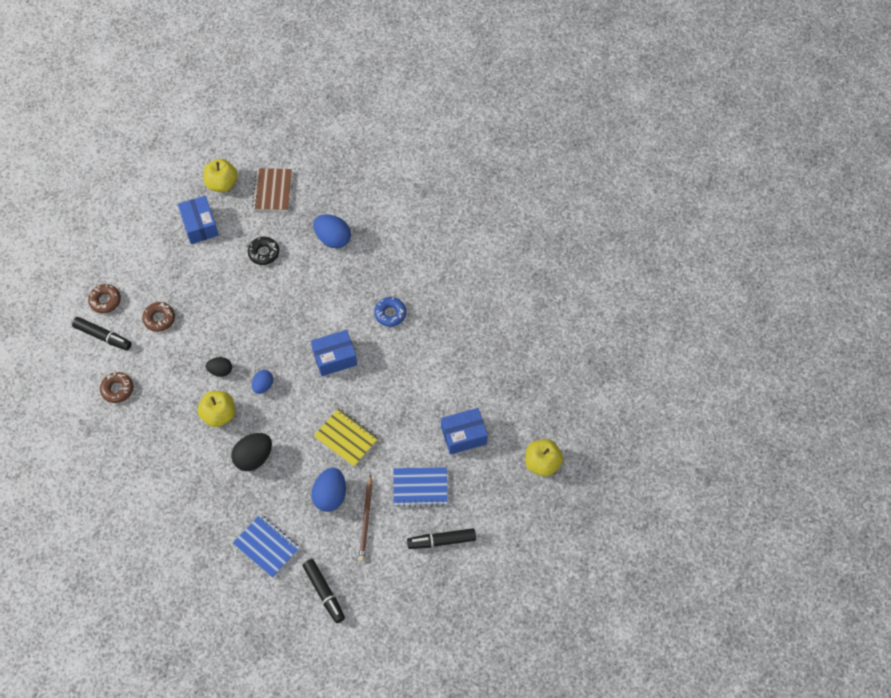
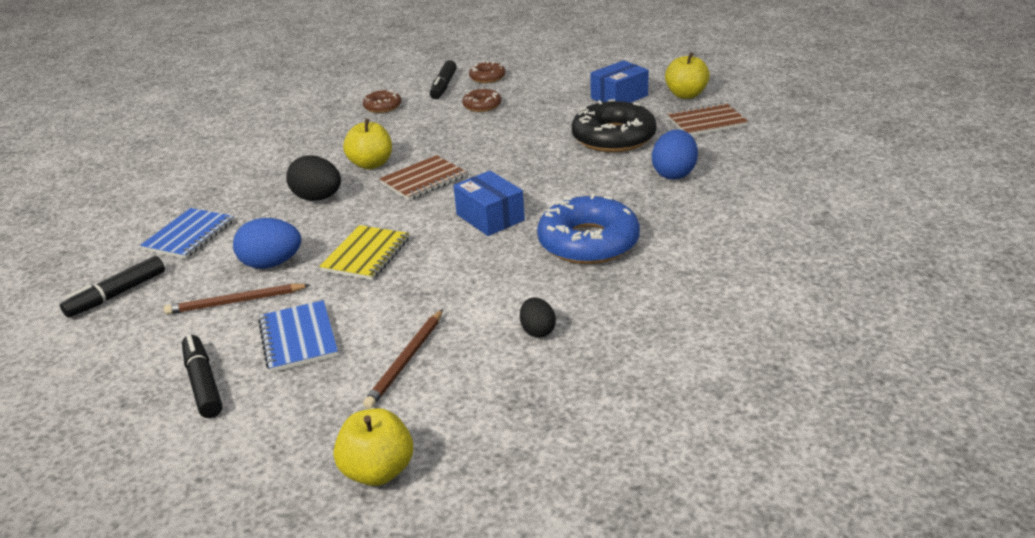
camera: 75 degrees right, 30 degrees down
(220, 371) = (432, 151): black egg -> black egg (537, 331)
(263, 386) = (423, 180): blue egg -> brown notebook
(264, 253) = (613, 138): black donut -> black donut, size x1.98
(390, 314) = (588, 242): blue donut -> blue donut, size x1.98
(463, 435) = (406, 360): blue box -> brown pencil

